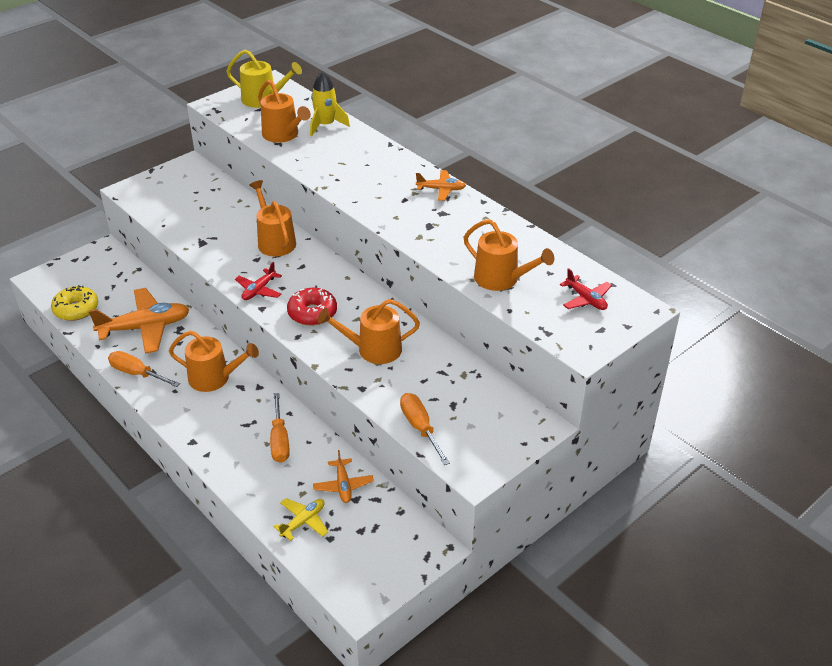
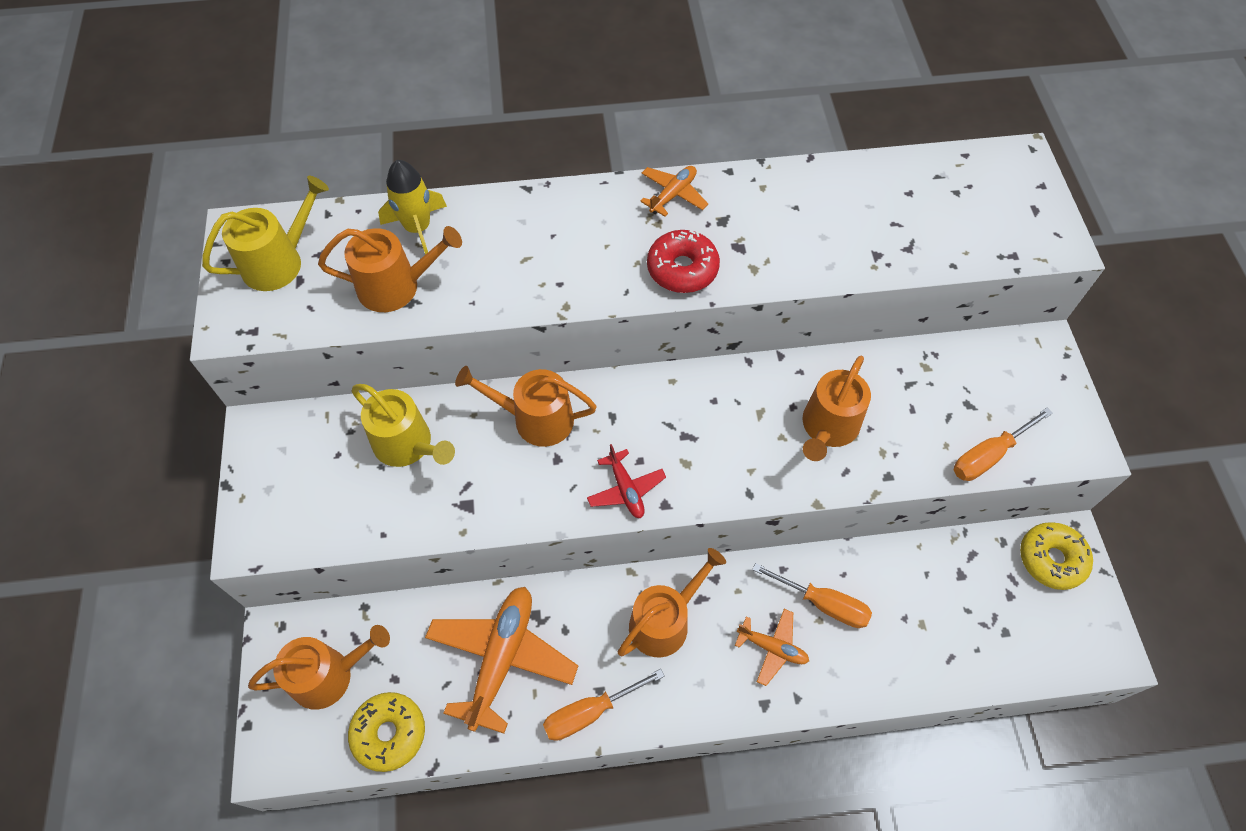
camera: 55 degrees left, 20 degrees up
(220, 209) = (407, 445): none -> yellow watering can
(303, 522) = (967, 647): yellow plane -> none
(312, 313) = (716, 454): red donut -> red donut (682, 269)
(343, 485) = (934, 576): orange plane -> orange plane (772, 648)
(408, 543) = (1051, 559): none -> yellow donut
(420, 427) = (987, 456): orange screwdriver -> orange screwdriver turned 45 degrees counterclockwise
(501, 279) = (892, 240): orange watering can -> orange watering can (329, 675)
(586, 299) = (977, 191): red plane -> none

